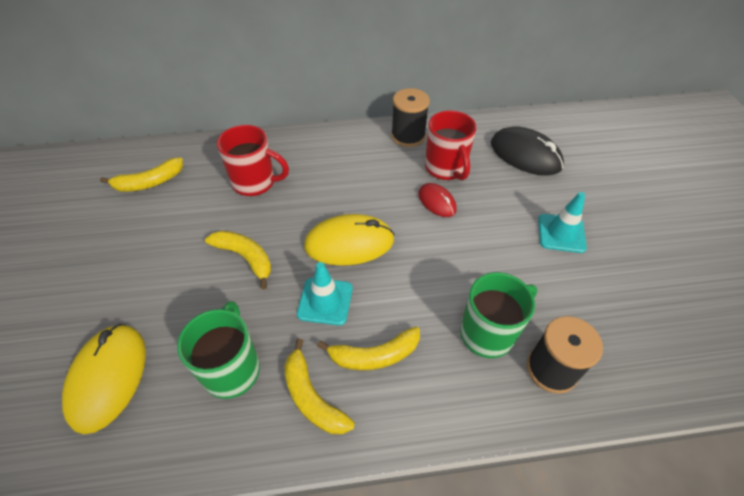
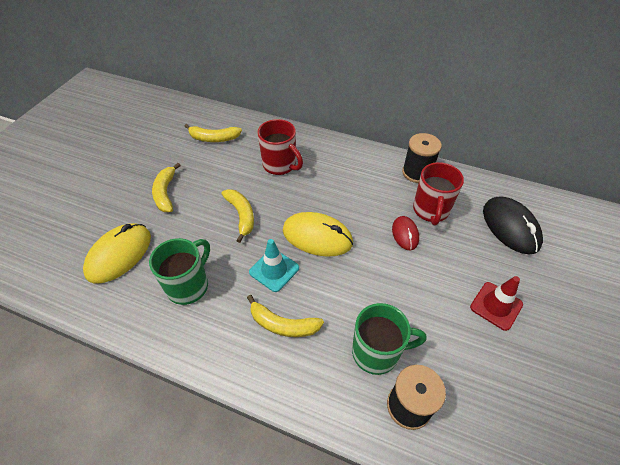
camera: 30 degrees right, 0 degrees up
(312, 397) = (224, 330): yellow banana -> yellow banana (165, 193)
(561, 233) = (496, 306): turquoise traffic cone -> red traffic cone

